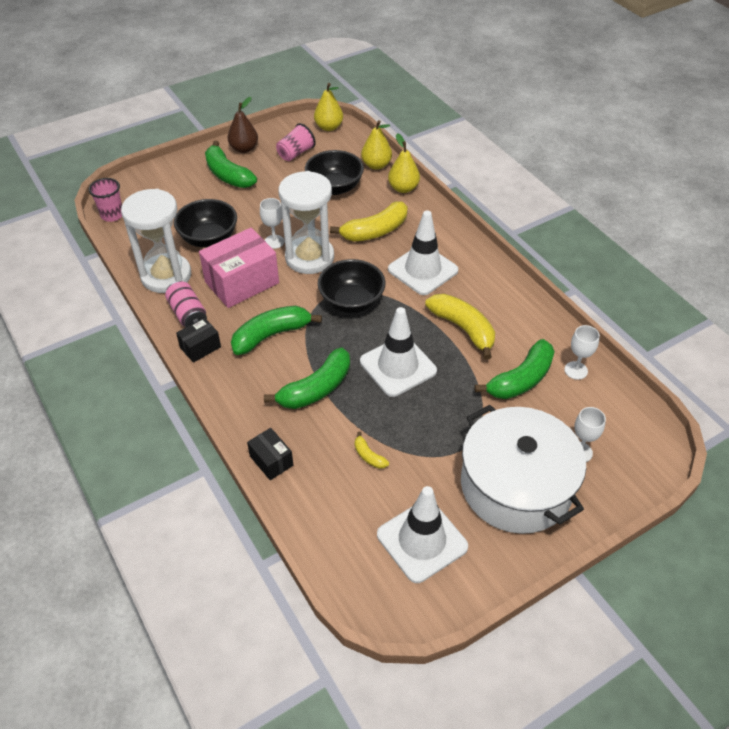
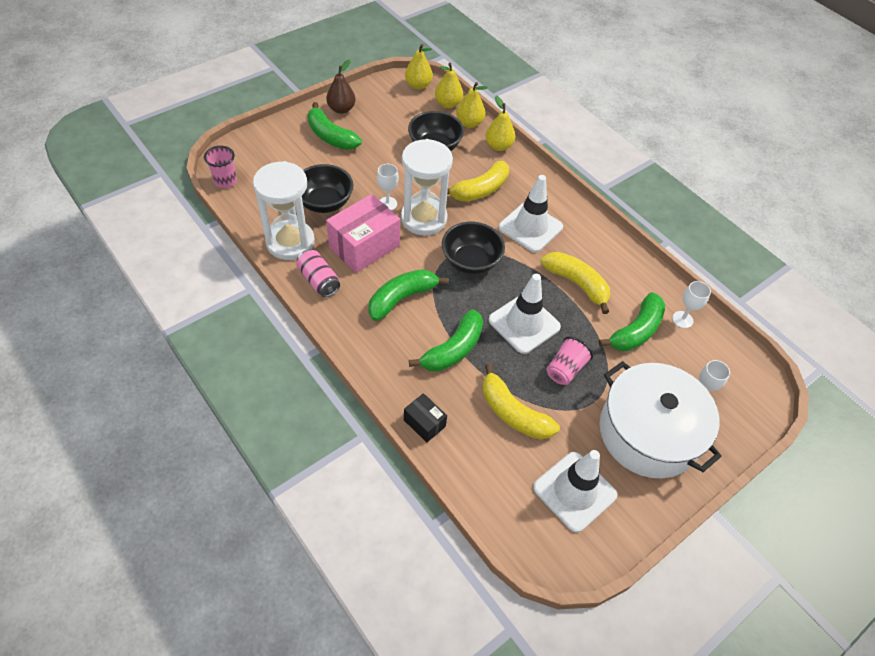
camera: 10 degrees left, 5 degrees up
(200, 347) = (337, 314): black box -> none
(295, 153) = (391, 113): pink cup -> pink cup (565, 369)
(357, 146) = (448, 104): none -> yellow pear
(369, 456) = (513, 413): yellow banana -> yellow banana, size x2.18

